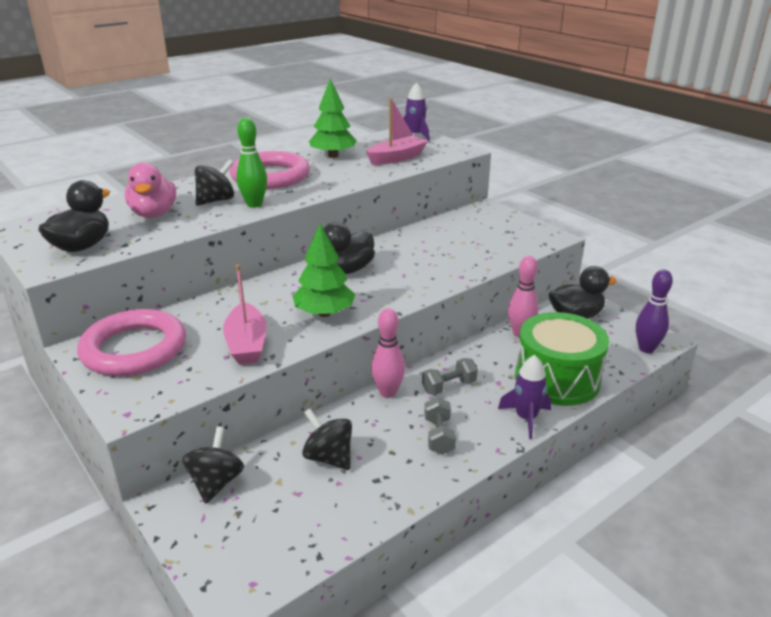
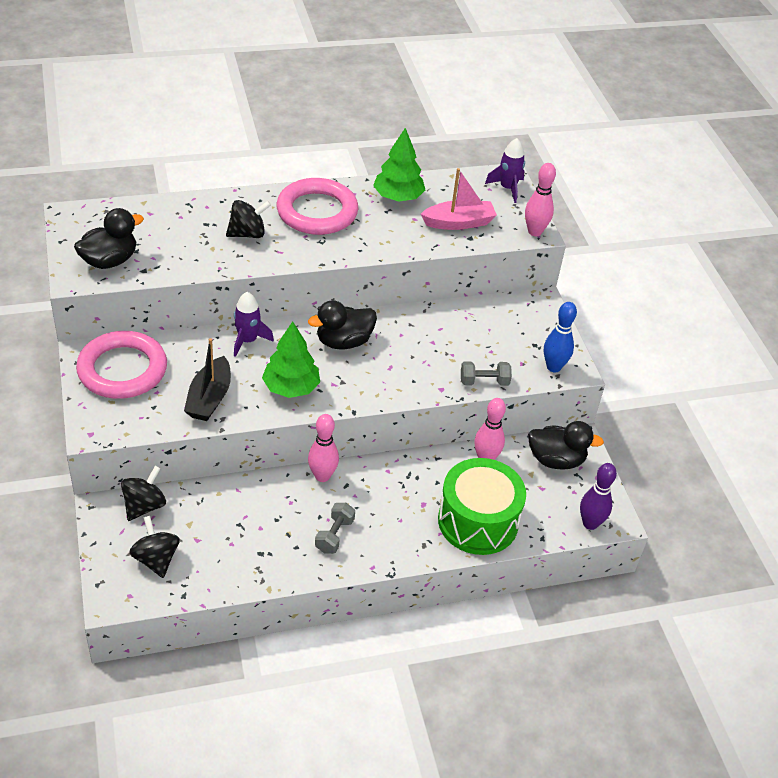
camera: 20 degrees right, 15 degrees up
(154, 214) = (185, 235): pink duck -> none
(246, 344) = (209, 398): pink boat -> black boat
(254, 204) = (277, 252): green bowling pin -> none
(329, 457) = (237, 518): black spinning top -> black spinning top (156, 559)
(449, 386) = (377, 491): grey dumbbell -> grey dumbbell (484, 382)
(460, 150) = (534, 232): none -> pink bowling pin
(526, 418) = (418, 548): purple rocket -> purple rocket (248, 340)
(536, 239) = (553, 367): none -> blue bowling pin

